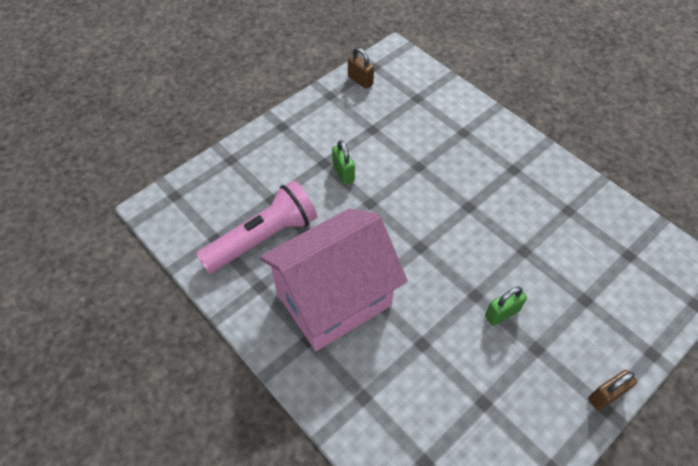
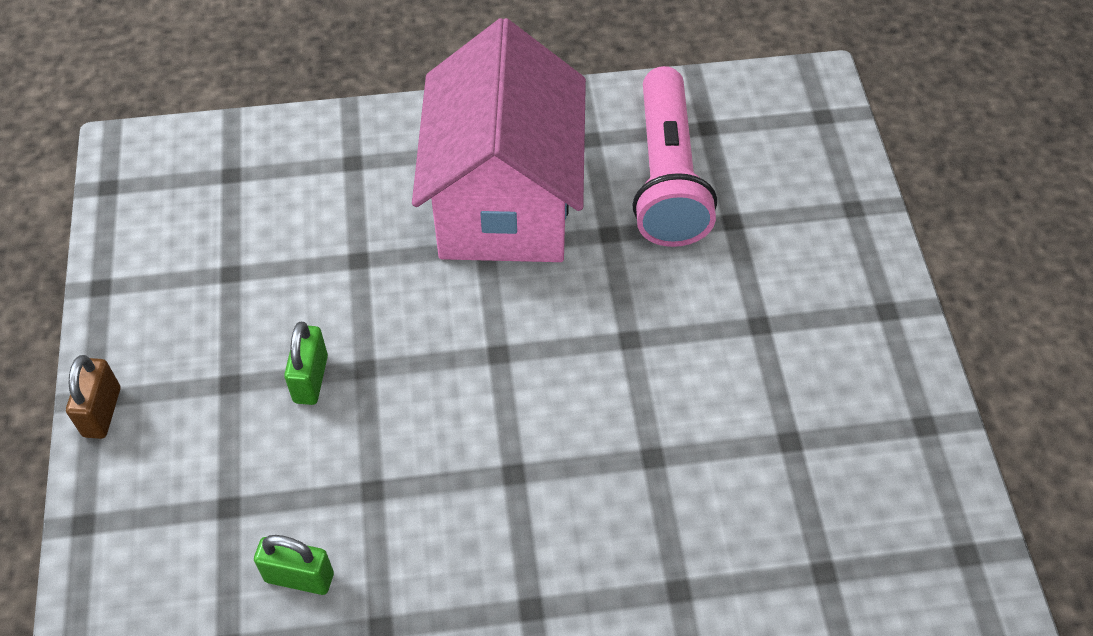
camera: 125 degrees right, 0 degrees up
(343, 173) = (717, 338): green padlock -> green padlock (299, 577)
(360, 80) = (937, 500): brown padlock -> none

